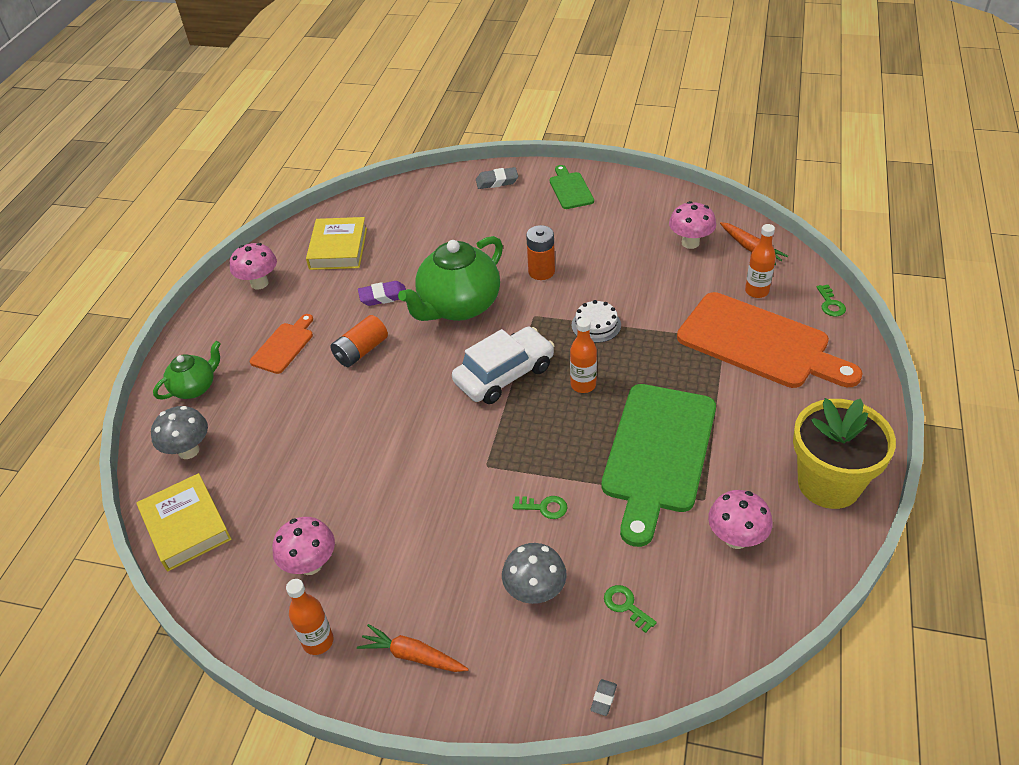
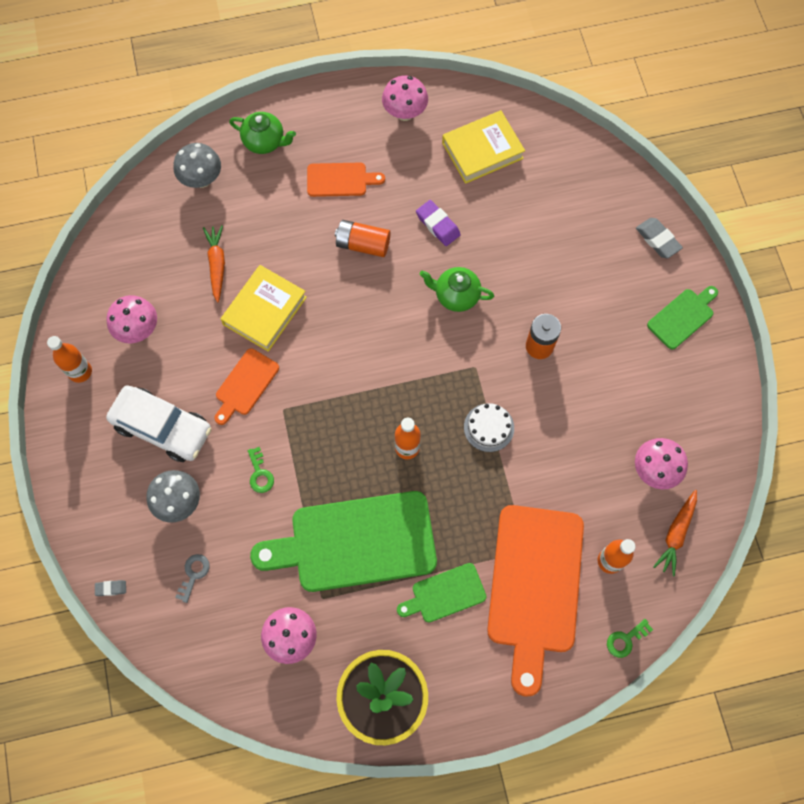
camera: 60 degrees right, 25 degrees up
(186, 526) = (135, 224): yellow book -> yellow book (265, 311)
(413, 656) = (94, 441): orange carrot -> orange carrot (217, 265)
(439, 488) = (245, 384): none -> orange cutting board
(458, 306) = (456, 295): green teapot -> green teapot, size x0.54
(504, 374) = (389, 376): white car -> white car (162, 427)
(626, 606) = (194, 574): green key -> grey key
(740, 404) = (445, 594): none -> green cutting board

